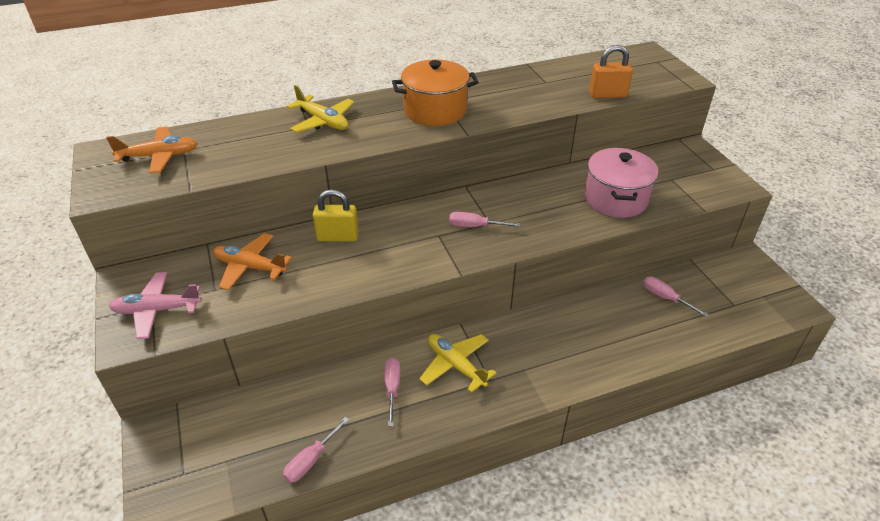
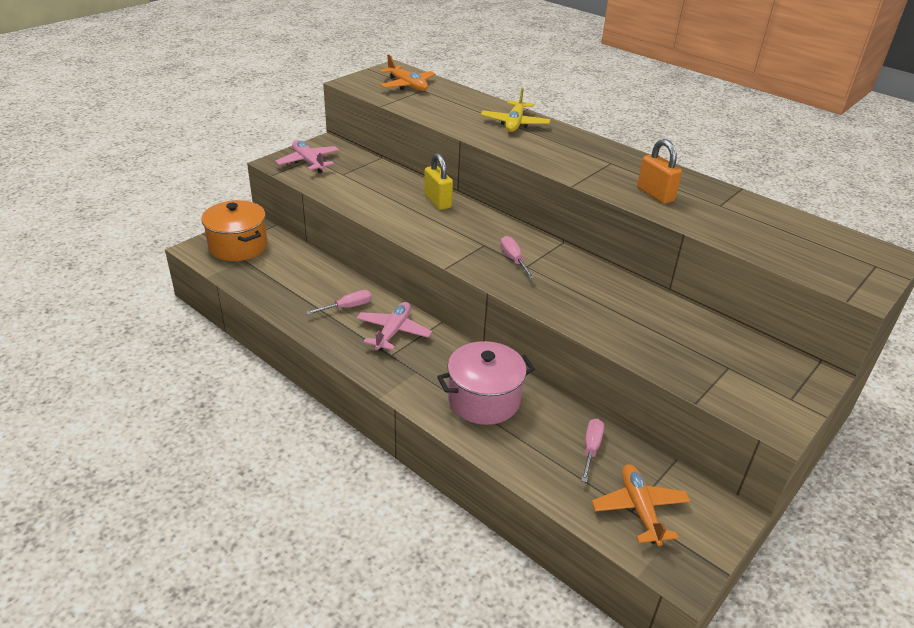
camera: 60 degrees right, 5 degrees down
(250, 267) = (374, 179): orange plane -> orange plane (639, 509)
(311, 460) = (262, 292): pink screwdriver -> none
(435, 110) = (590, 163): orange pot -> orange pot (238, 246)
(456, 365) = (393, 332): yellow plane -> pink plane
(607, 95) = (746, 245): orange padlock -> orange padlock (655, 194)
(615, 199) = (644, 333): pink pot -> pink pot (484, 400)

